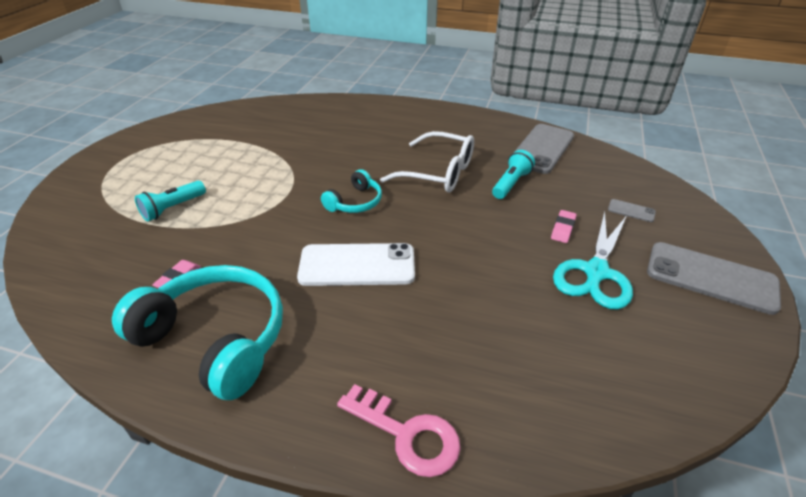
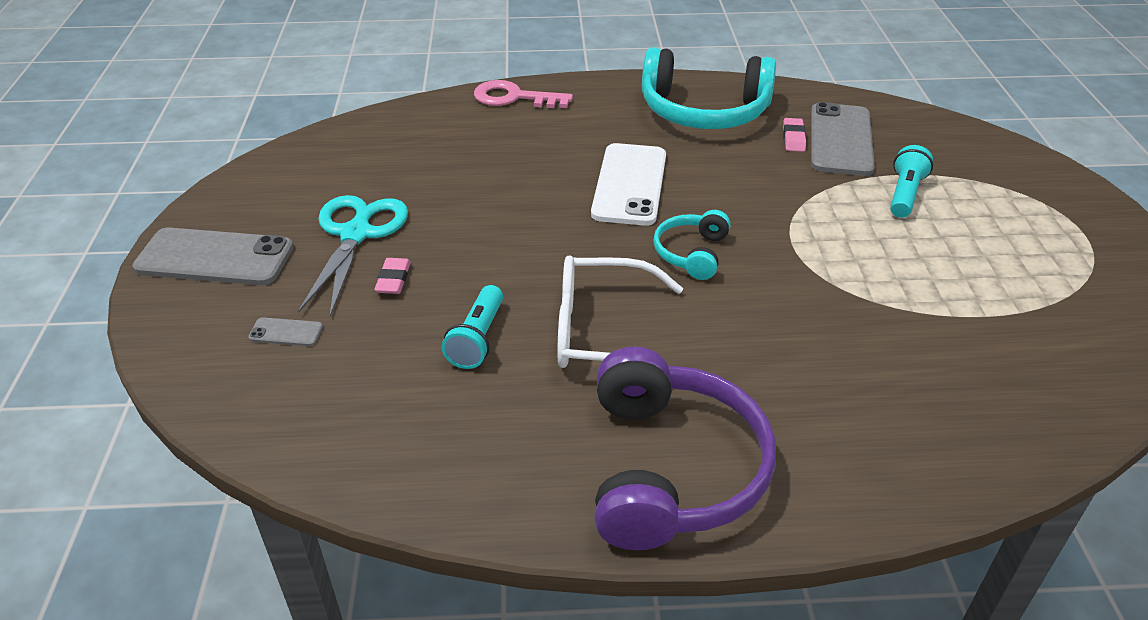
camera: 160 degrees right, 0 degrees up
(357, 265) = (629, 184): white phone -> white phone turned 60 degrees counterclockwise
(437, 123) = (671, 469): none -> purple headphones
(542, 149) = (430, 442): grey phone -> grey phone (841, 140)

